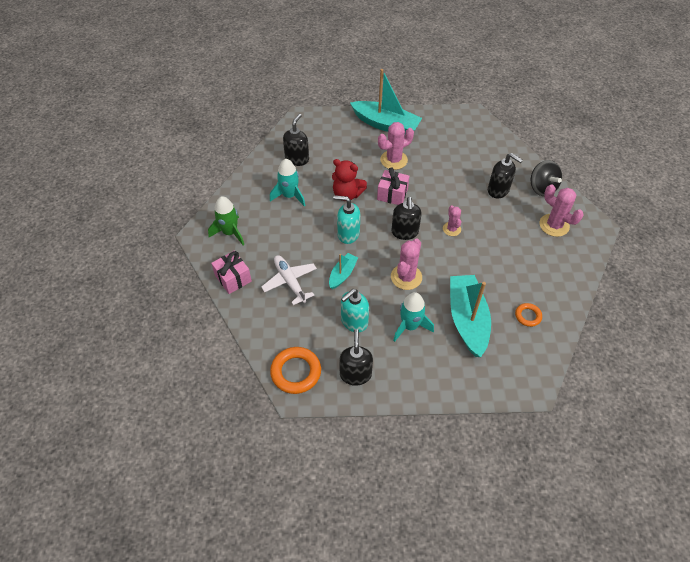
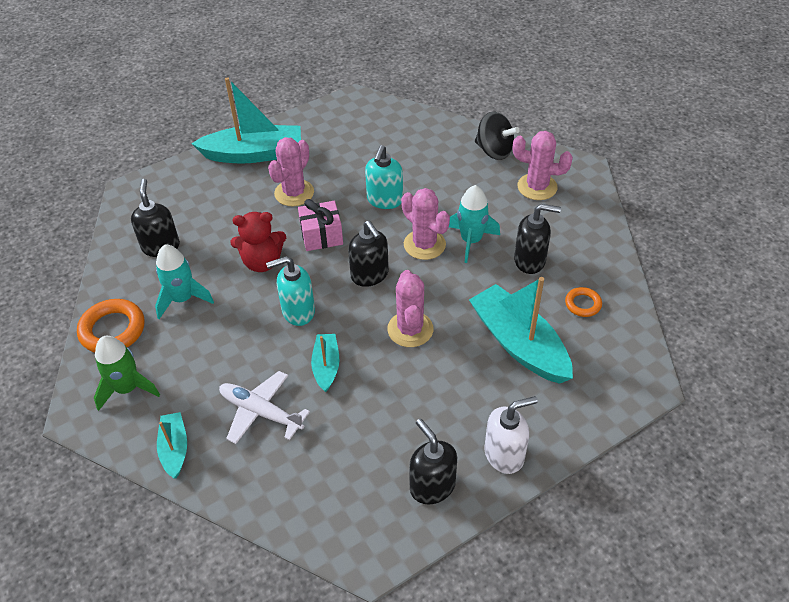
camera: 30 degrees left, 5 degrees down
(233, 278) = (174, 449): pink gift -> turquoise boat
(296, 372) = (352, 528): orange ring -> orange ring (112, 330)
(354, 321) = (383, 419): turquoise soap dispenser -> turquoise soap dispenser (384, 200)
(410, 326) = (457, 387): turquoise rocket -> turquoise rocket (471, 241)
(410, 380) = (504, 454): none -> white soap dispenser
(451, 229) = (424, 244): pink cactus -> pink cactus, size x1.61
(498, 190) = (447, 175): black soap dispenser -> black soap dispenser (530, 261)

